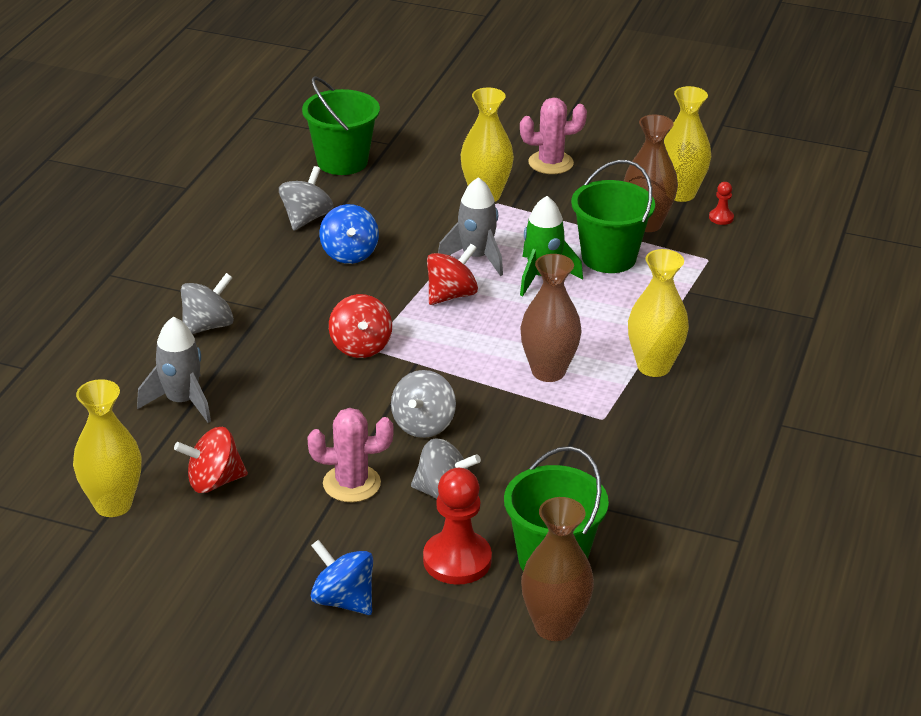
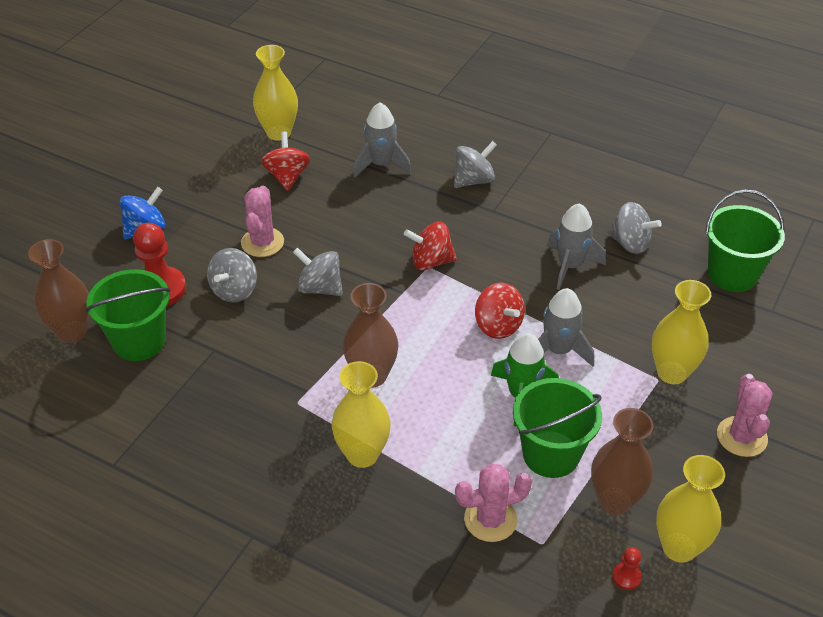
camera: 100 degrees right, 10 degrees up
(208, 326) = (474, 180): grey spinning top -> grey spinning top turned 90 degrees counterclockwise
(349, 254) = (570, 266): blue spinning top -> grey rocket
(696, 286) = (490, 519): none -> pink cactus

